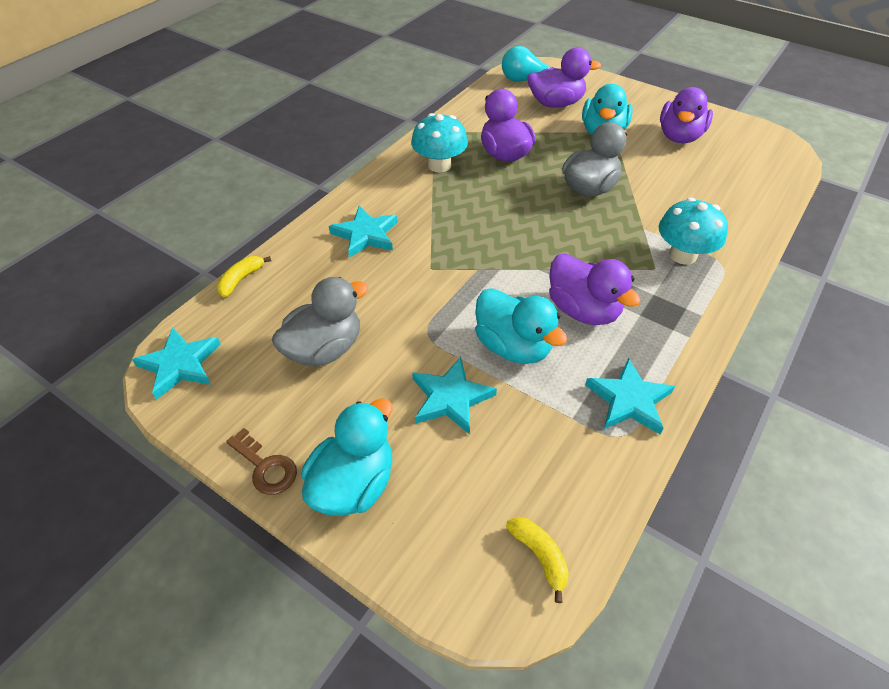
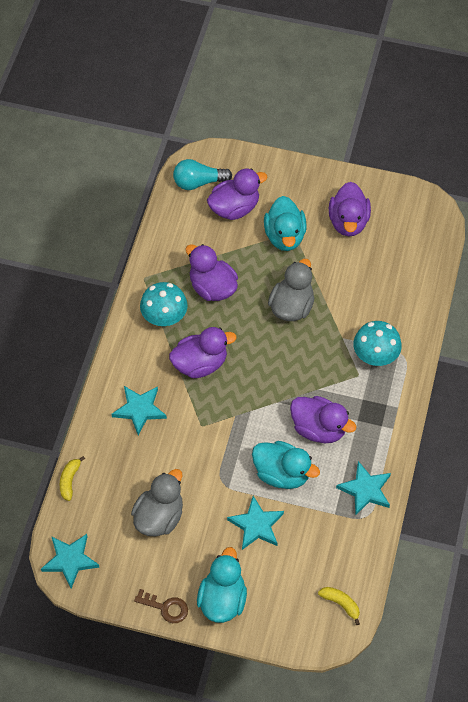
camera: 20 degrees left, 10 degrees up
(459, 212) = (200, 364): none -> purple duck

